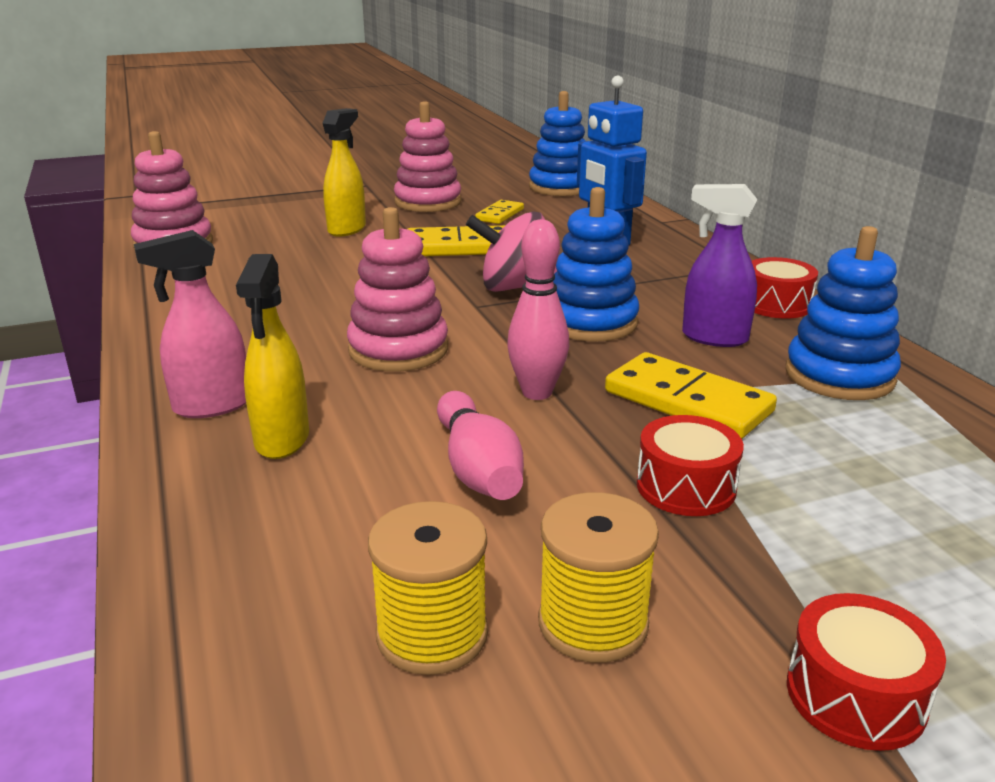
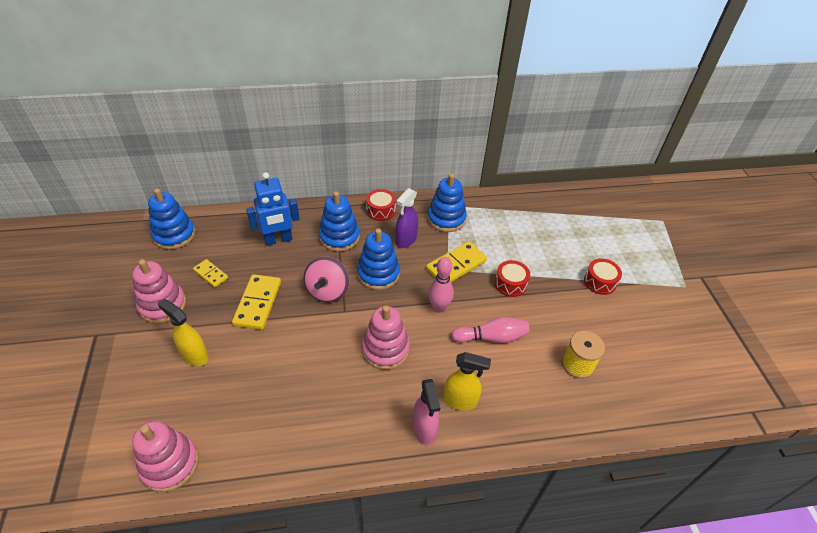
camera: 80 degrees left, 20 degrees up
(593, 623) = (574, 325): yellow spool -> none
(659, 279) = (339, 237): none -> blue stacking toy

